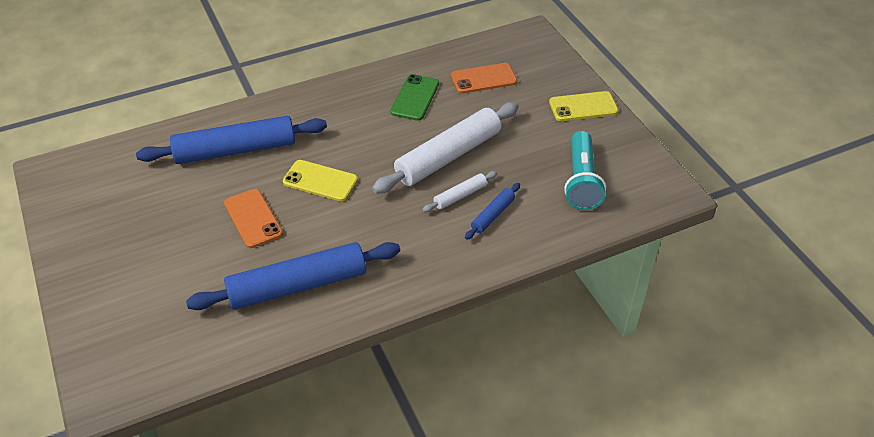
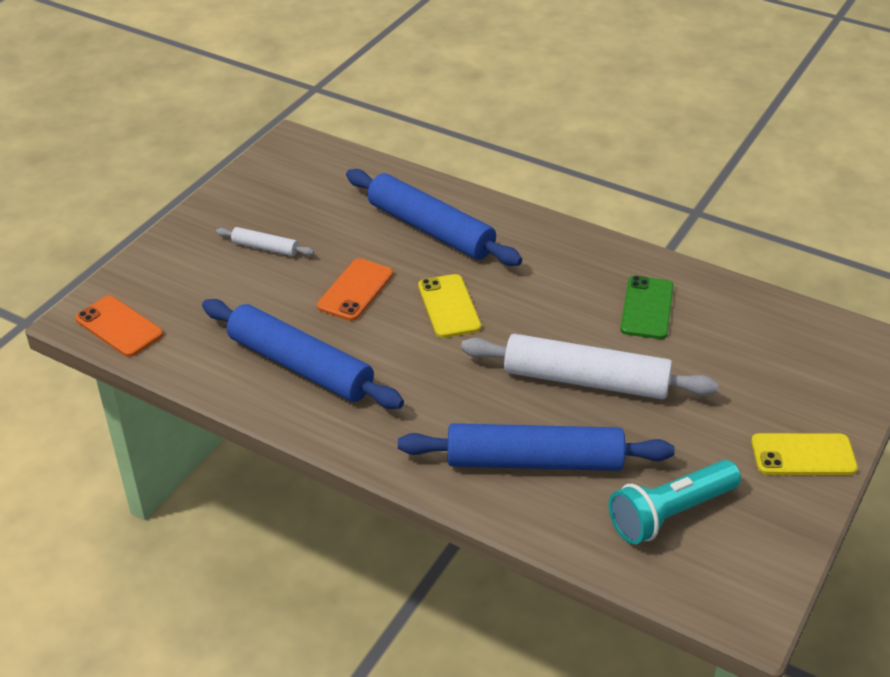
camera: 55 degrees right, 5 degrees down
(415, 98) = (647, 308): green phone -> green phone turned 60 degrees counterclockwise
(460, 196) = (536, 420): white rolling pin -> white rolling pin (265, 248)
(483, 79) = (745, 345): orange phone -> orange phone (119, 327)
(493, 215) = (534, 461): blue rolling pin -> blue rolling pin, size x2.16
(583, 107) = (803, 455): yellow phone -> yellow phone turned 45 degrees counterclockwise

